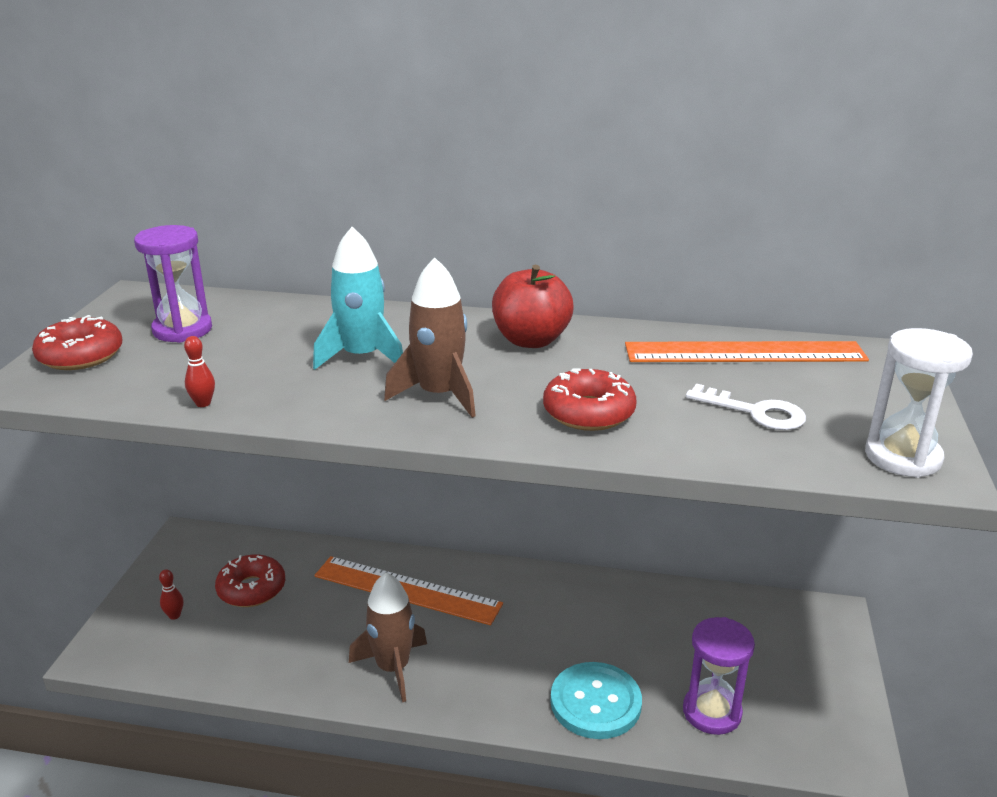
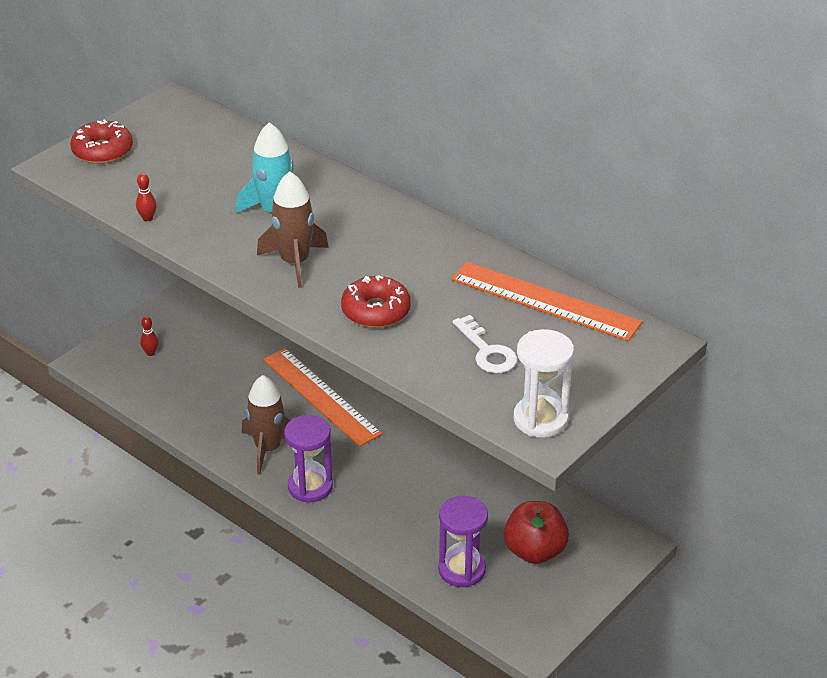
camera: 30 degrees right, 10 degrees up
(182, 330) = (179, 147): purple hourglass -> purple hourglass (310, 487)
(251, 589) = (213, 353): red donut -> none
(531, 340) = (403, 236): red apple -> red apple (535, 551)
(595, 702) = (386, 529): turquoise button -> none

